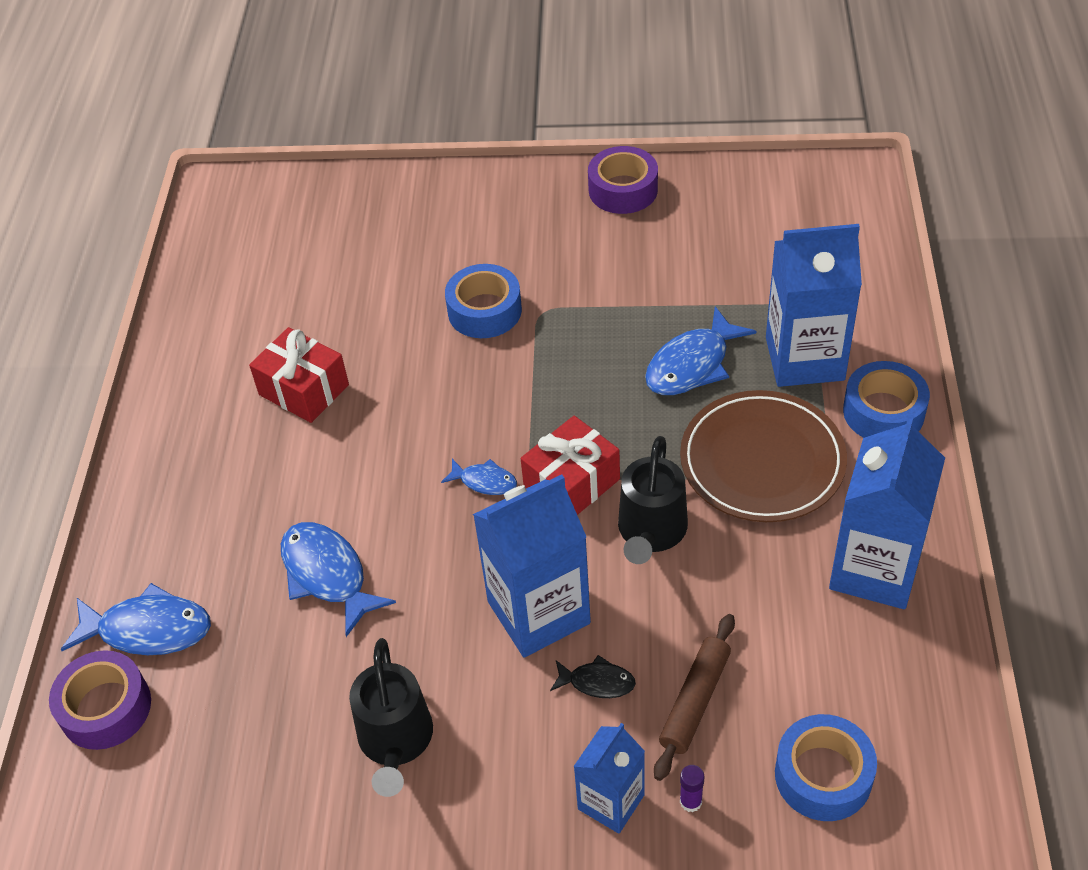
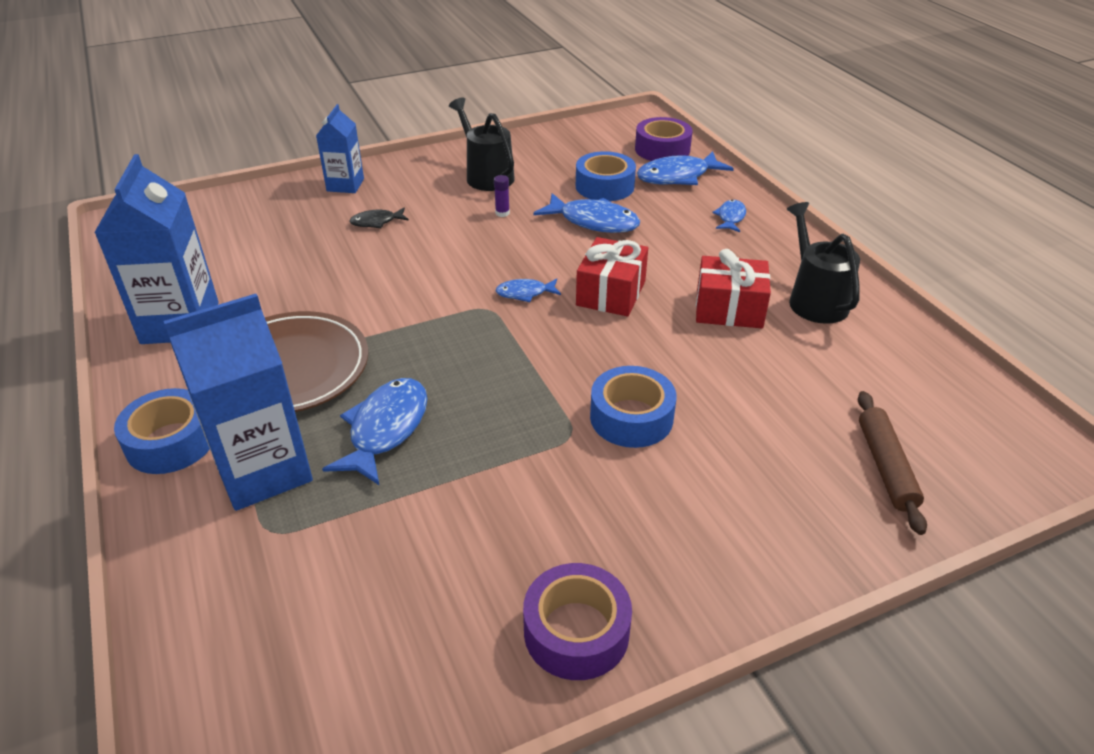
camera: 150 degrees right, 10 degrees down
(167, 521) = (730, 217): none -> blue fish
(538, 612) = (434, 240): blue carton -> none
(571, 483) = (453, 310): red gift -> red gift (611, 293)
(651, 532) = (372, 299): black watering can -> black watering can (814, 300)
(690, 801) = (297, 195): purple glue stick -> purple glue stick (502, 213)
(695, 701) = (307, 229): brown rolling pin -> brown rolling pin (885, 467)
(823, 775) = (215, 221): blue tape -> blue tape (604, 186)

